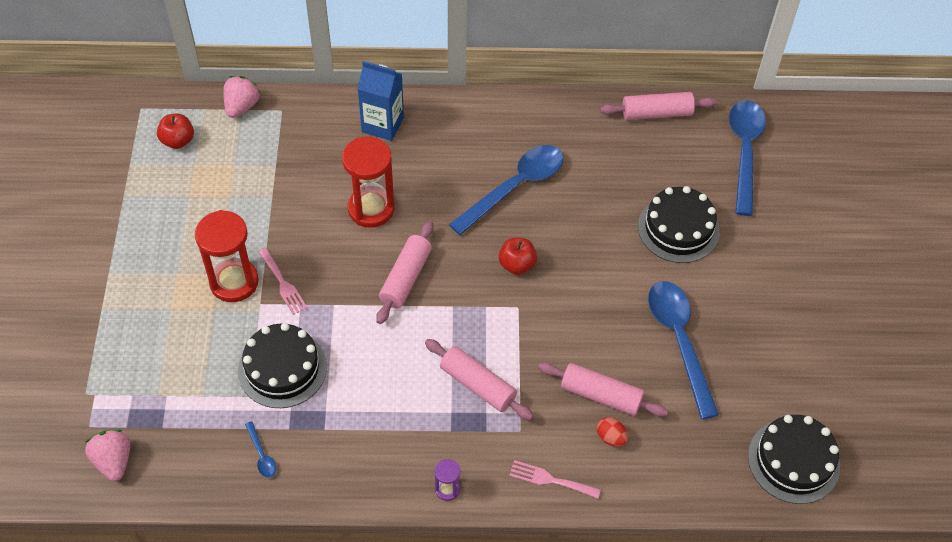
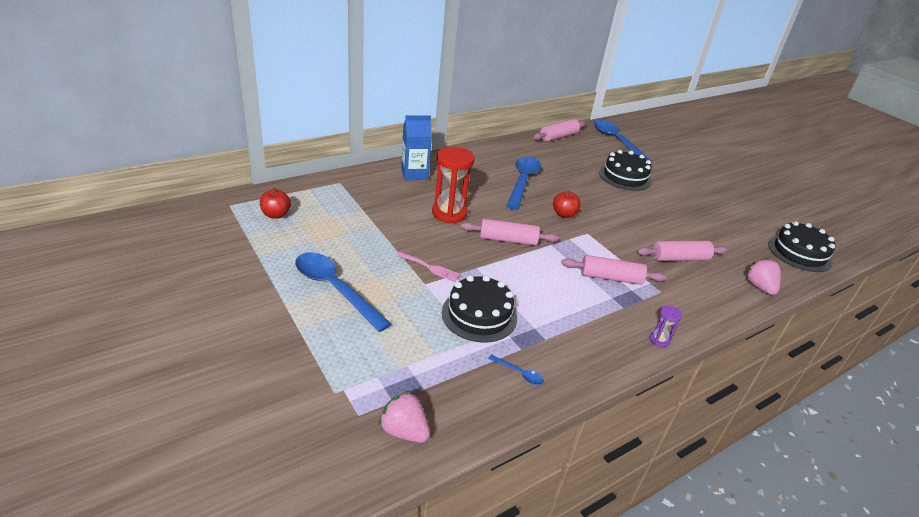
camera: 35 degrees left, 20 degrees down
(234, 282) = (393, 278): red hourglass -> none
(242, 106) = (309, 187): pink strawberry -> pink strawberry (759, 287)
(406, 278) = (508, 240): pink rolling pin -> pink rolling pin turned 75 degrees counterclockwise
(550, 480) = (706, 309): pink fork -> none
(610, 437) = (709, 276): red egg -> none
(679, 341) = (684, 221): blue spoon -> blue spoon (335, 289)

